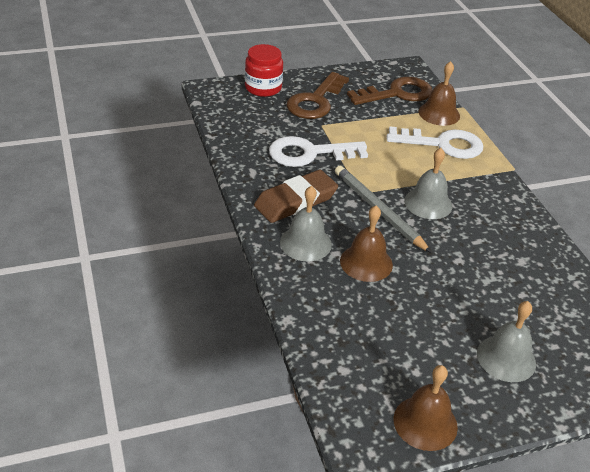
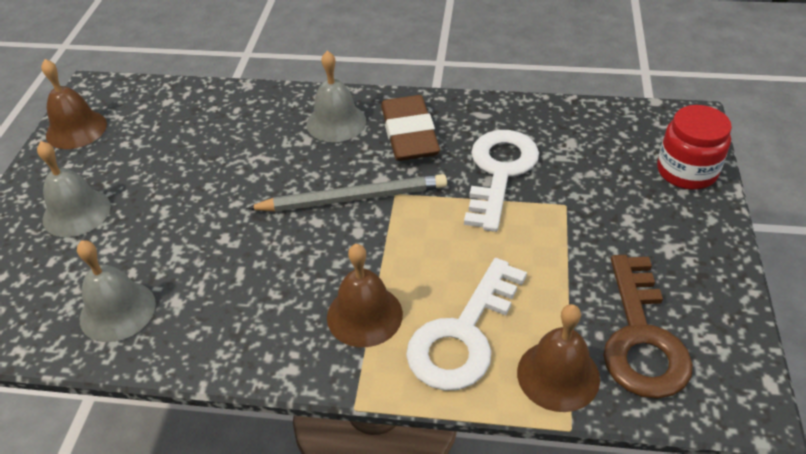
camera: 120 degrees right, 5 degrees up
(315, 101) = (635, 218): brown key -> none
(366, 262) = (277, 157): brown bell -> brown bell (364, 315)
(428, 203) = (338, 253): grey bell -> grey bell (117, 311)

